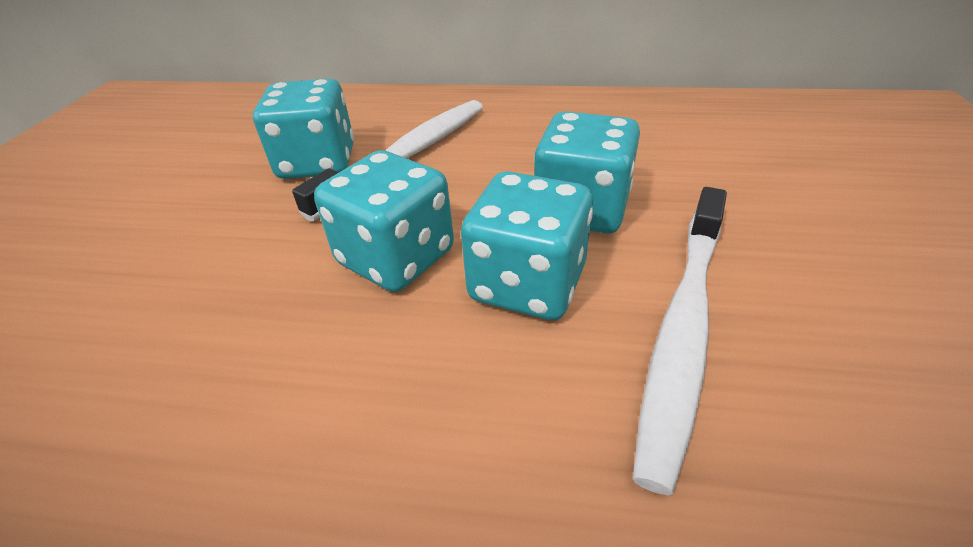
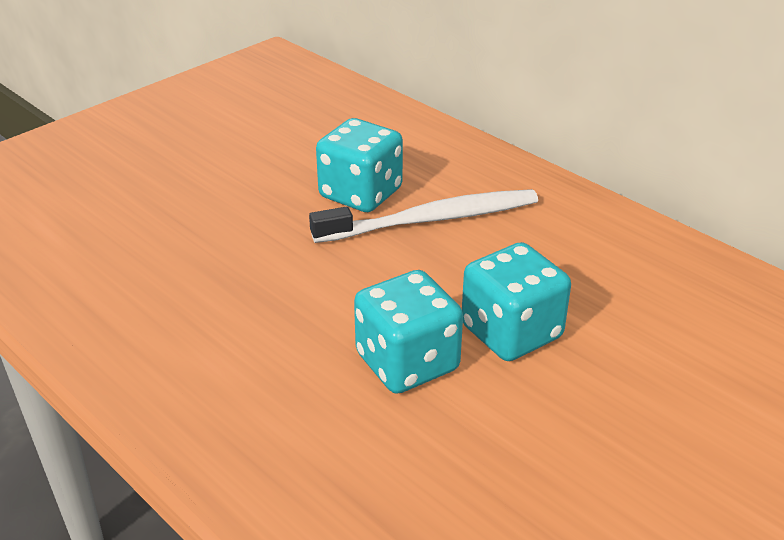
camera: 35 degrees right, 5 degrees down
(396, 257) = (343, 298): turquoise dice -> none
(683, 328) = (473, 447): white toothbrush -> none

